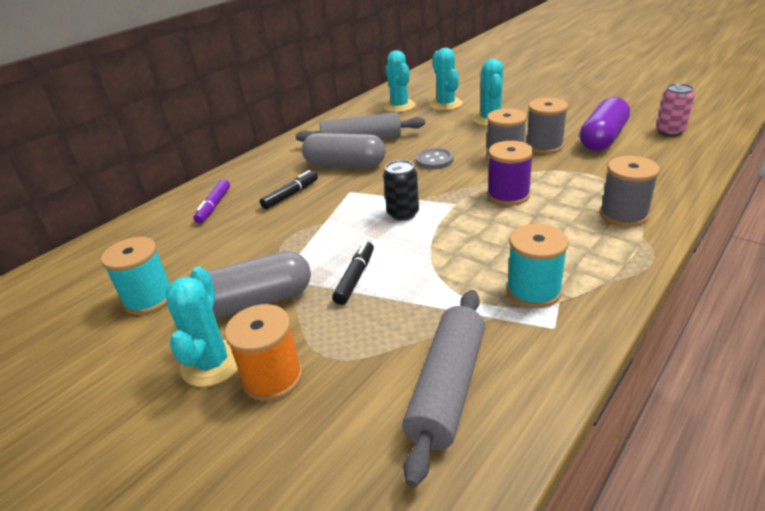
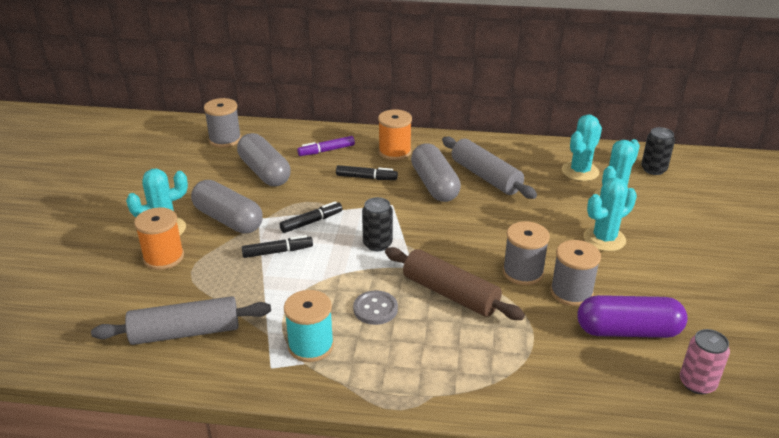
camera: 55 degrees right, 0 degrees up
(149, 298) = (209, 177): turquoise spool -> none
(196, 254) = (264, 172): none -> grey capsule
(269, 171) = (394, 152): none -> orange spool
(326, 243) = (311, 222): none -> black marker
(427, 84) = (653, 169): none -> black can
(434, 160) = (482, 231): grey button -> grey button (375, 309)
(508, 195) = (450, 294): purple spool -> brown rolling pin
(623, 215) = (465, 376): grey spool -> grey spool (225, 139)

